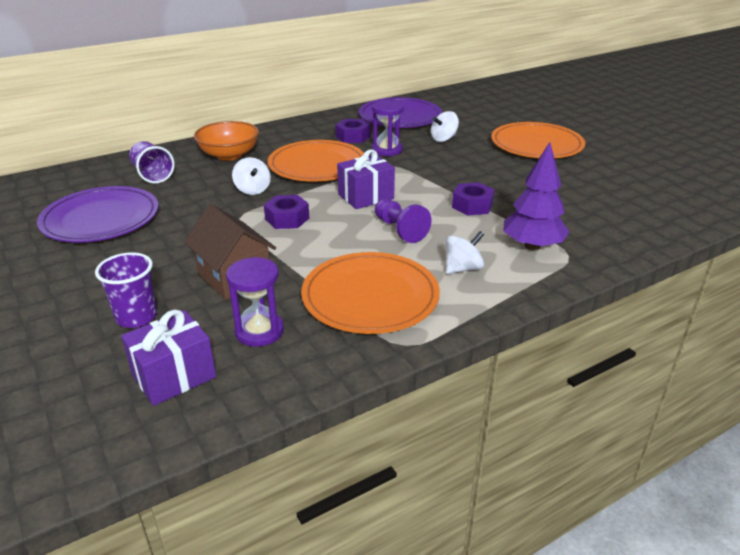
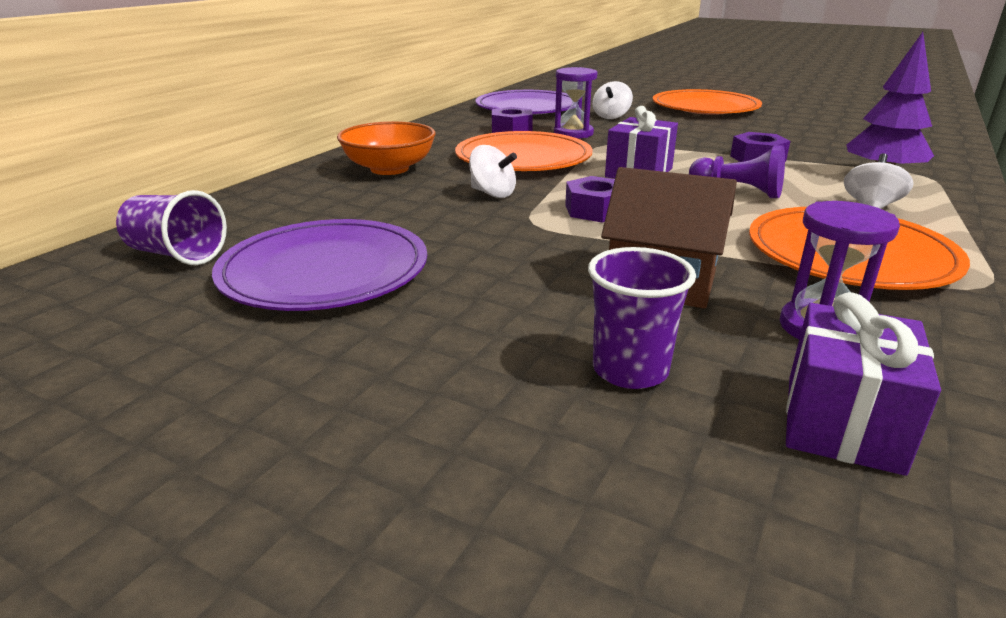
camera: 30 degrees left, 5 degrees down
(153, 175) = (314, 207): purple cup -> purple cup (177, 254)

